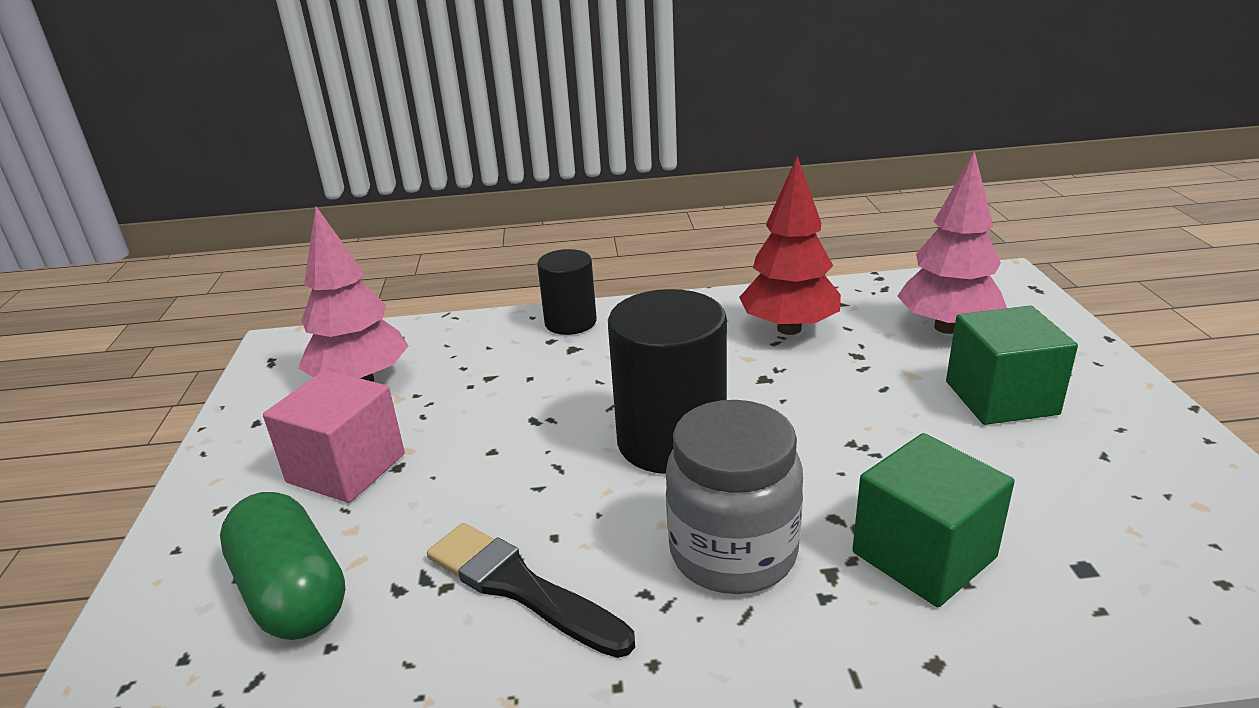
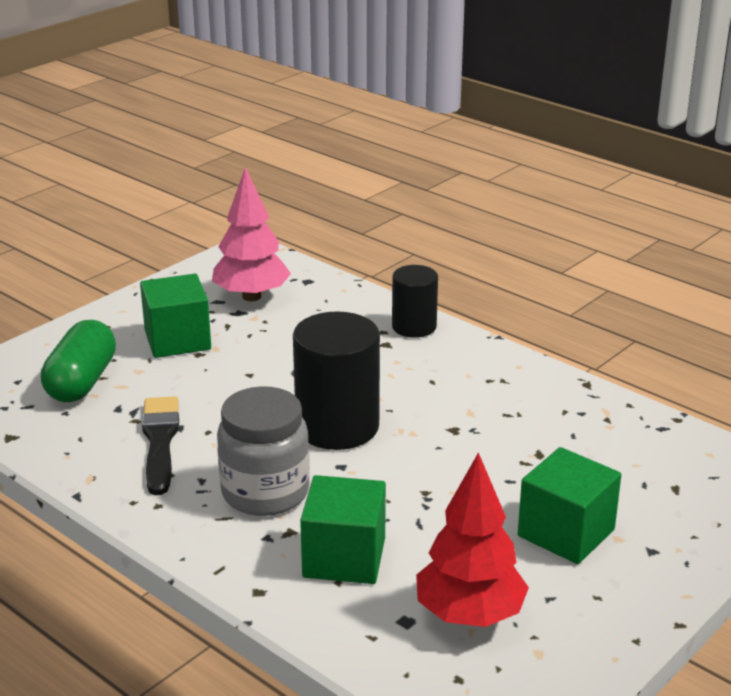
camera: 45 degrees right, 0 degrees up
(346, 468) = (177, 340): pink cube -> green cube
(789, 329) = (533, 412): red tree -> red tree (469, 615)
(947, 327) = (639, 477): pink tree -> none

